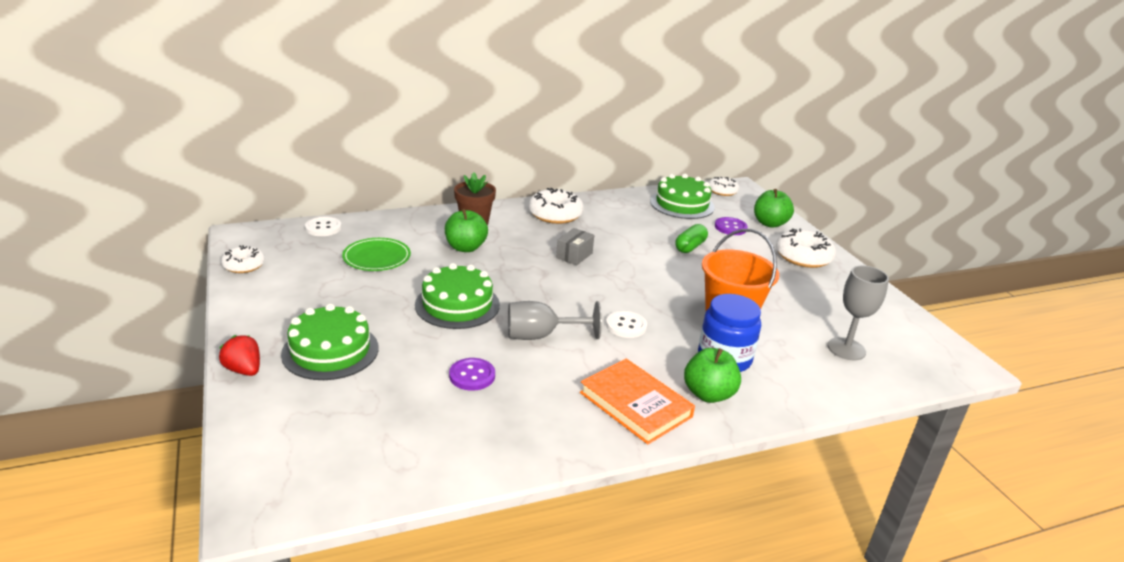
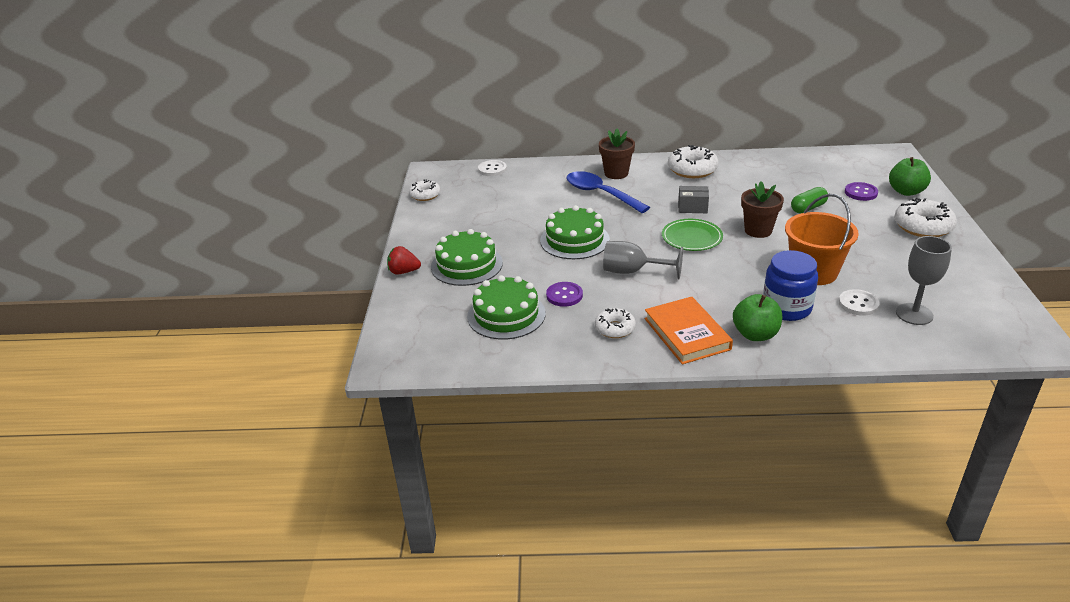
camera: 25 degrees right, 5 degrees up
(244, 370) = (404, 272): red strawberry -> red strawberry turned 60 degrees counterclockwise
(377, 257) = (525, 196): green plate -> green plate (692, 237)
(465, 248) = (600, 194): green apple -> blue spoon
(574, 255) = (692, 207): grey box -> grey box turned 45 degrees clockwise
(626, 326) = (710, 271): white button -> white button (858, 304)
(653, 275) = (758, 230): none -> brown flower pot
(682, 204) = (822, 167): green cake -> green cake (506, 315)
(722, 191) = (873, 156): white donut -> white donut (615, 328)

